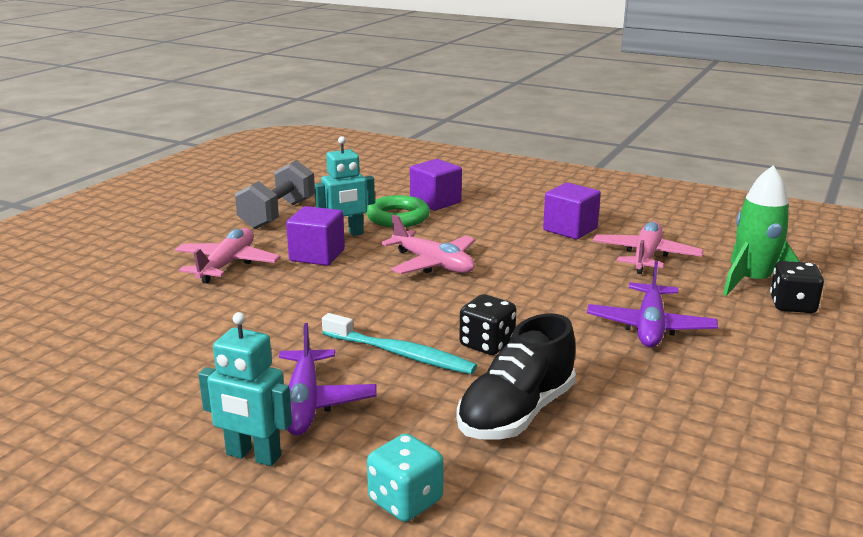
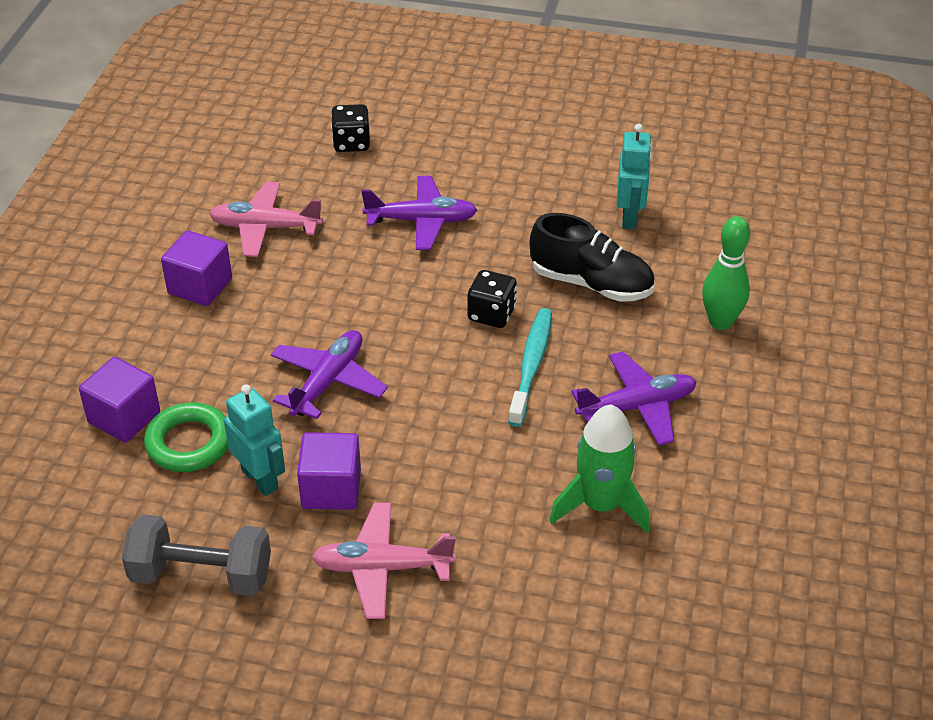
camera: 105 degrees left, 20 degrees up
(253, 456) = (716, 414): turquoise robot -> turquoise robot (630, 217)
(405, 501) = (720, 322): turquoise dice -> green bowling pin
(433, 264) = (328, 382): pink plane -> purple plane
(752, 282) = (309, 162): green rocket -> green rocket (601, 505)

